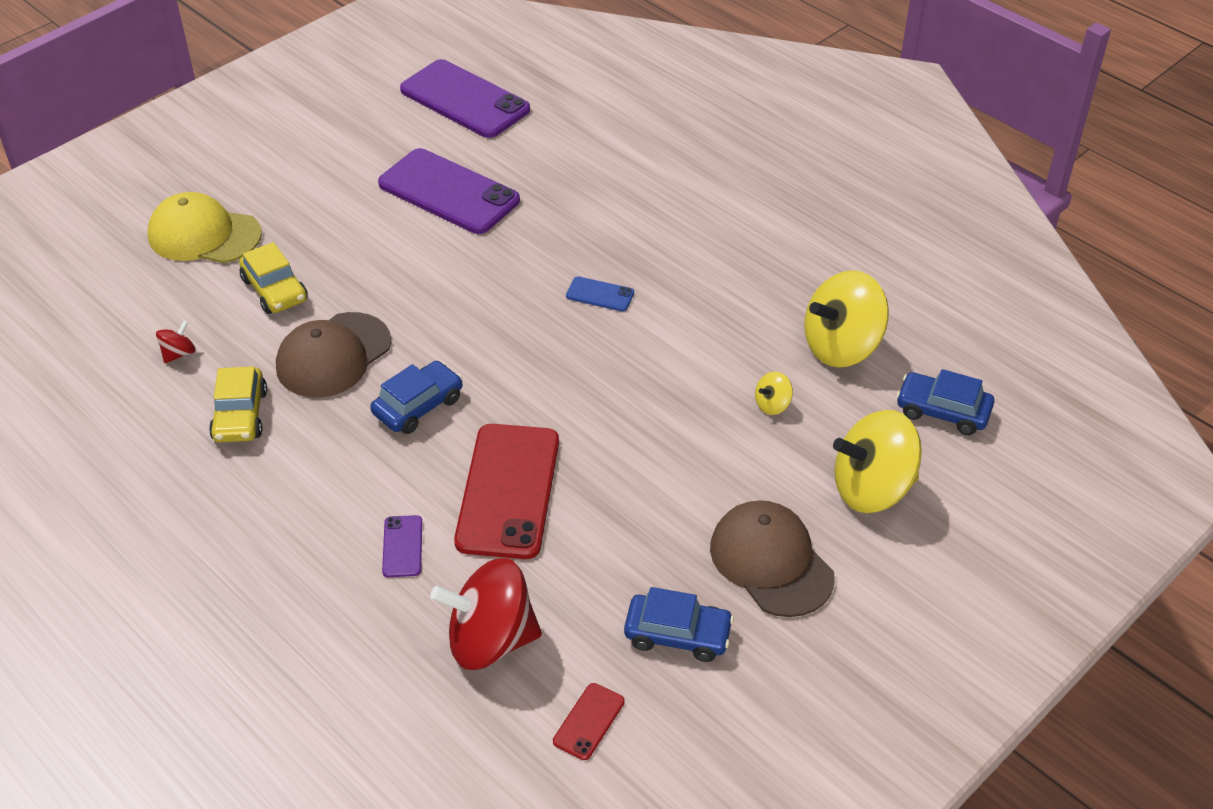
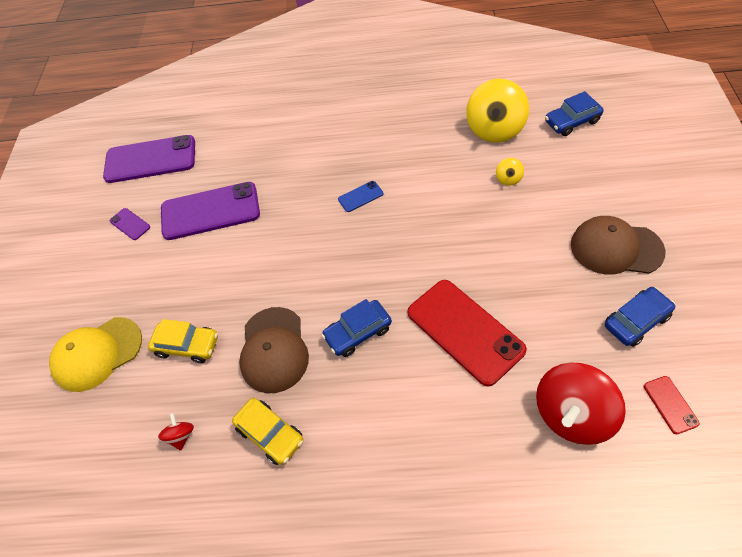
camera: 40 degrees left, 10 degrees up
(402, 546) = (461, 413): purple phone -> purple phone (130, 224)
(418, 406) = (358, 332): blue car -> blue car turned 120 degrees counterclockwise
(872, 489) = (599, 178): yellow spinning top -> none

